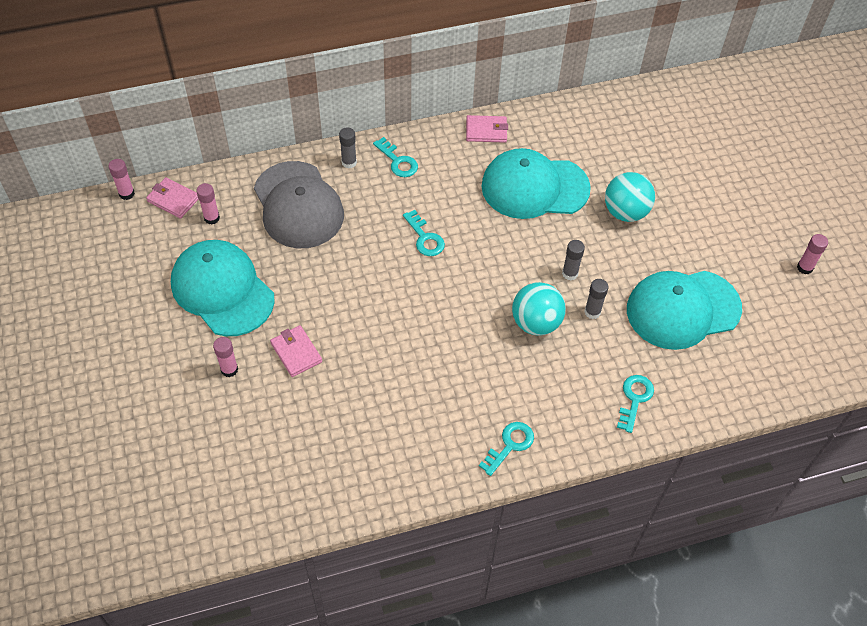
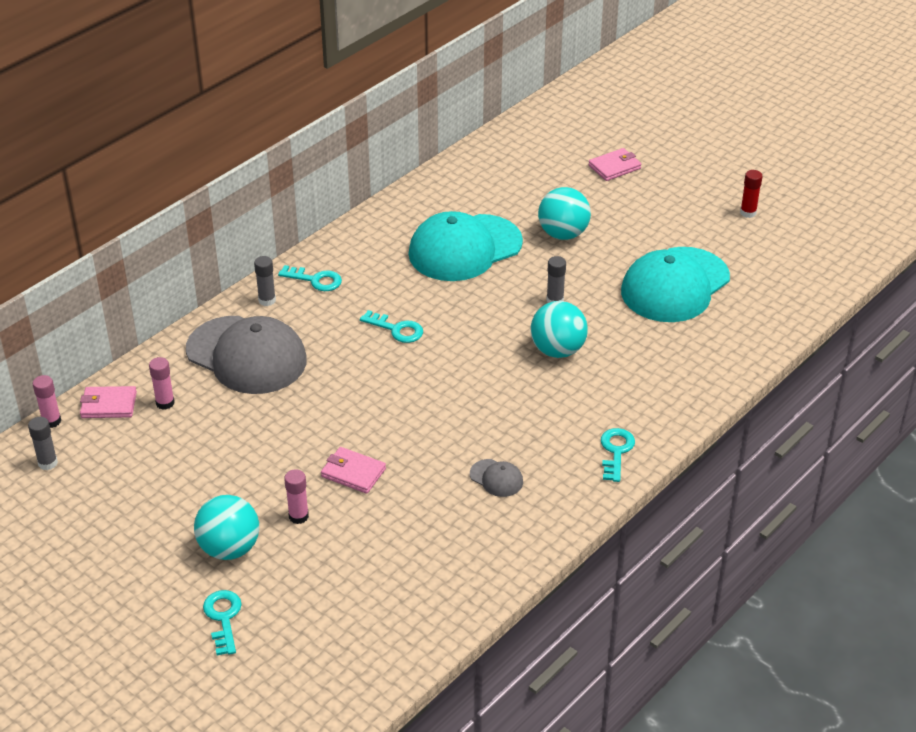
camera: 30 degrees left, 15 degrees down
(162, 370) = (229, 548): none -> turquoise ball
(222, 290) = (231, 456): turquoise cap -> none
(397, 417) = (496, 478): none -> grey cap
(486, 131) = (380, 222): pink wallet -> pink wallet (614, 167)
(592, 312) = (600, 321): grey glue stick -> grey glue stick (48, 463)
(634, 399) = (692, 368): turquoise key -> turquoise key (223, 618)
(804, 268) = (748, 213): pink glue stick -> red glue stick

